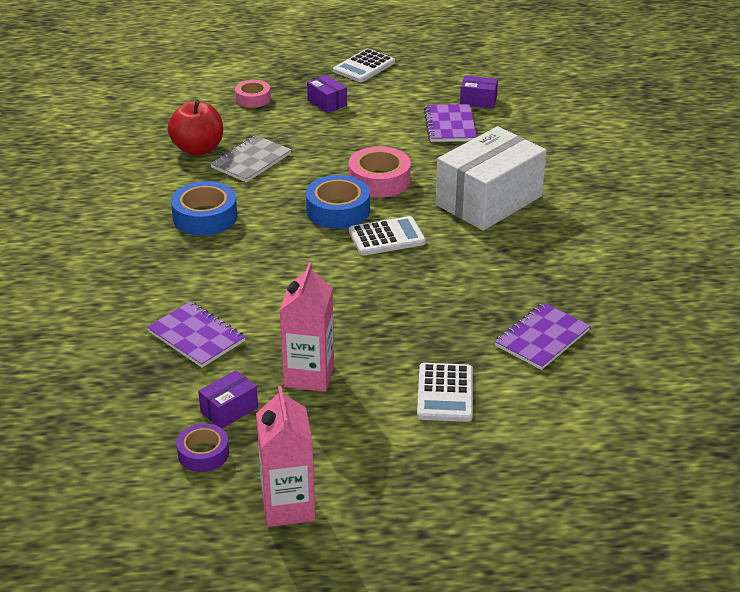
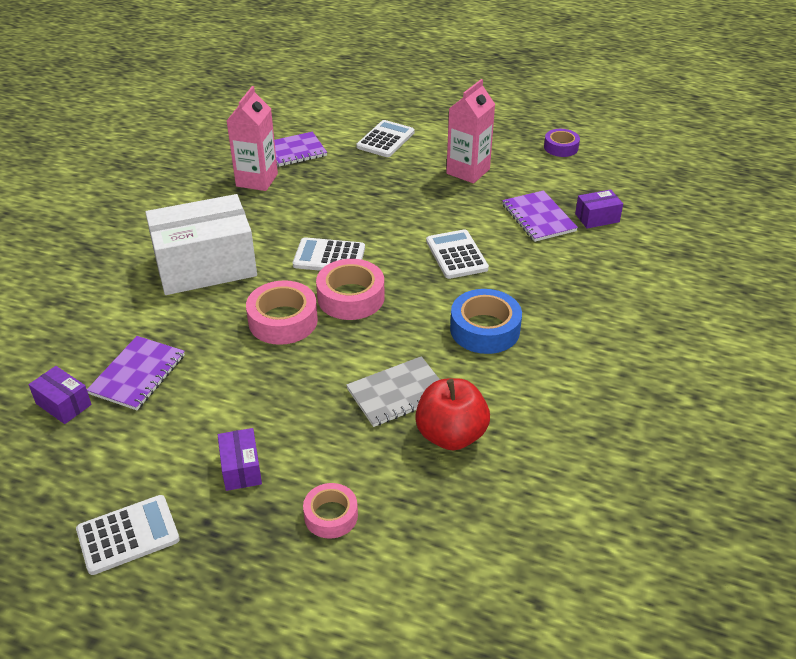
camera: 155 degrees left, 5 degrees up
(229, 410) = (534, 166): purple box -> purple box (597, 218)
(265, 272) = (456, 255): none -> white calculator
(288, 506) = (520, 113): pink carton -> pink carton (257, 180)
(338, 210) = (351, 297): blue tape -> pink tape

